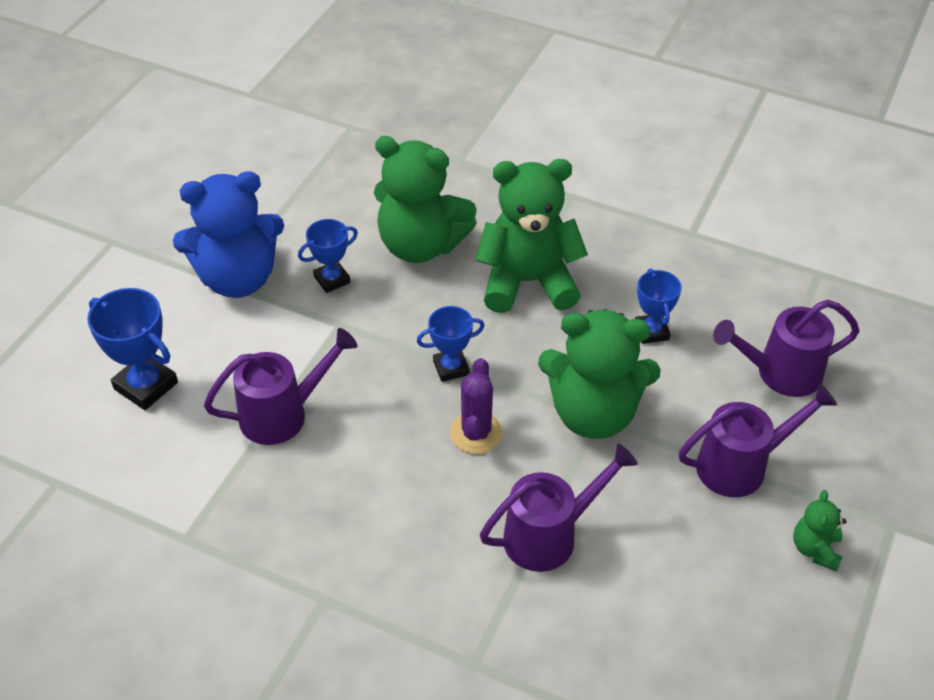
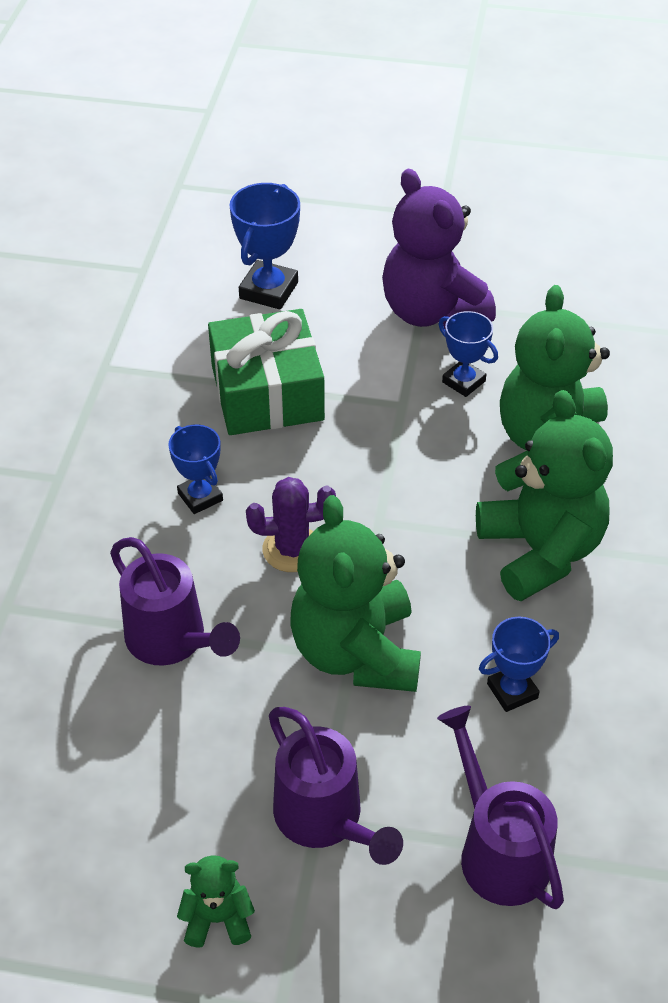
camera: 75 degrees right, 0 degrees up
(238, 278) = (432, 312): blue teddy bear -> purple teddy bear
(283, 414) = (267, 392): purple watering can -> green gift
(451, 368) = (376, 508): blue trophy -> blue trophy (200, 497)

